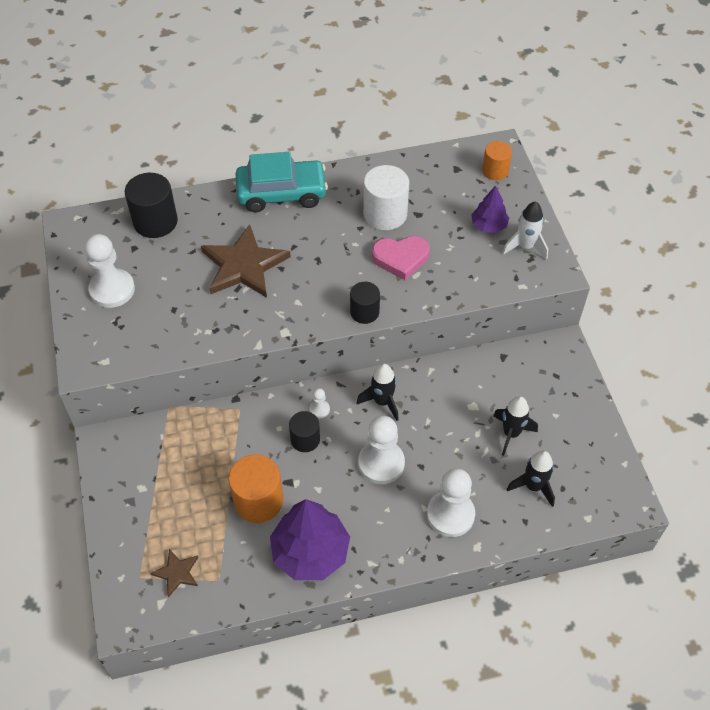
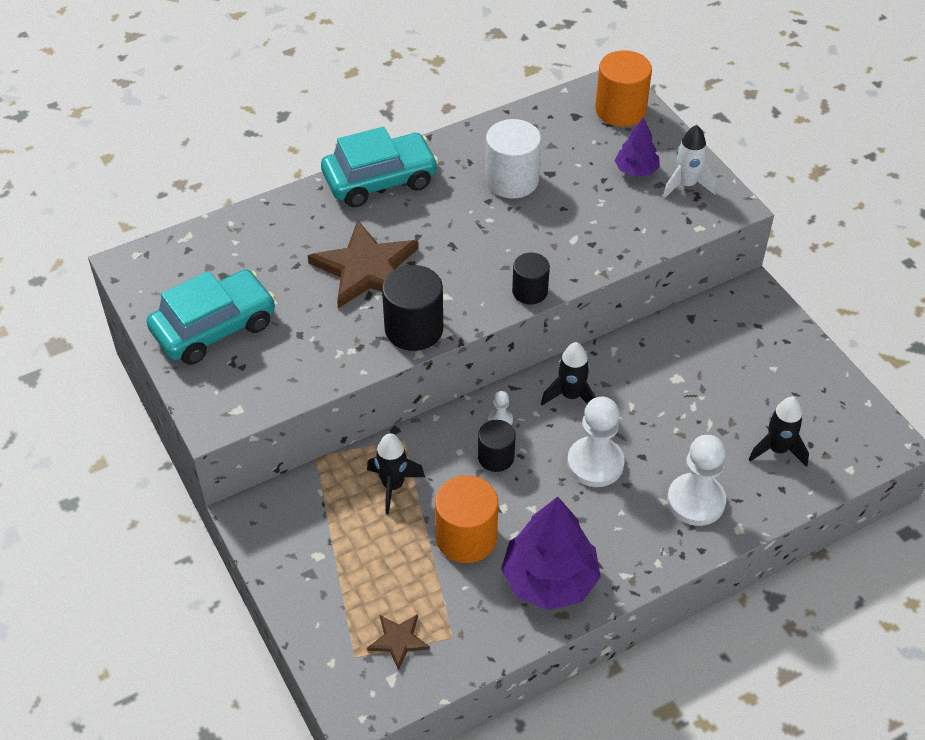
camera: 15 degrees left, 5 degrees down
(112, 289) = (214, 327): white pawn -> turquoise car
(155, 222) = (237, 240): black cylinder -> black cylinder (414, 329)
(401, 258) = (549, 225): pink heart -> none
(495, 171) = (620, 110): orange cylinder -> orange cylinder, size x1.61
(511, 433) = (731, 398): black rocket -> black rocket (393, 486)

